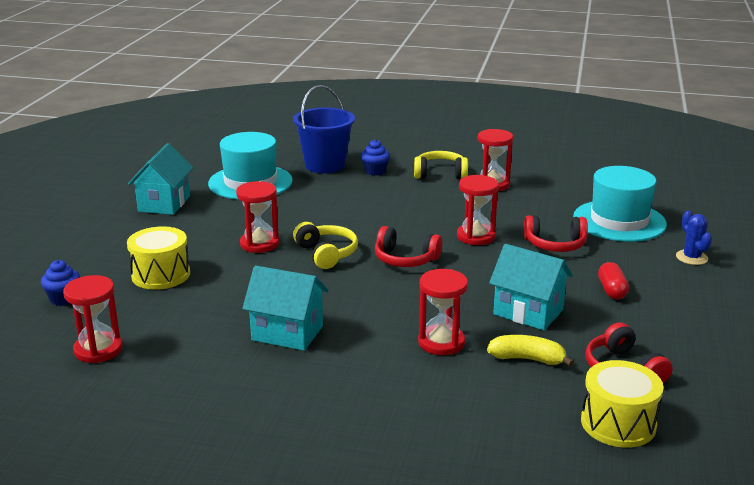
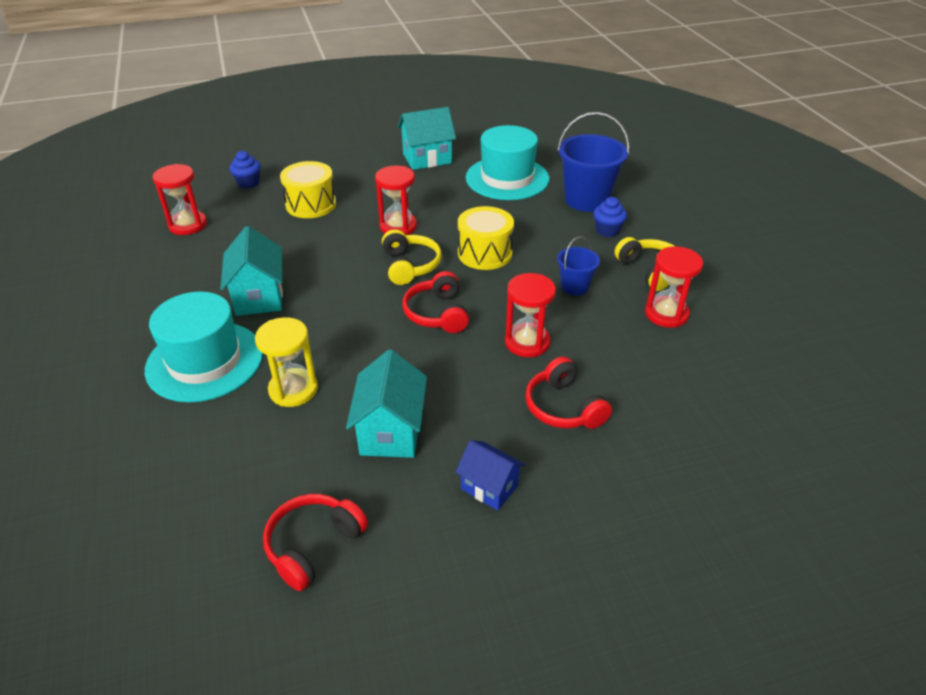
camera: 60 degrees right, 15 degrees up
(326, 254) = (410, 266): yellow headphones -> yellow headphones turned 45 degrees counterclockwise
(430, 202) = (574, 287): none -> blue bucket
(441, 342) = (293, 389): red hourglass -> yellow hourglass
(527, 359) = (295, 459): yellow banana -> none
(611, 290) = (489, 487): red capsule -> blue house
(618, 423) = (202, 569): yellow drum -> yellow drum (485, 253)
(619, 221) = (682, 445): turquoise hat -> turquoise hat (205, 361)
(691, 258) = (643, 546): blue cactus -> none

